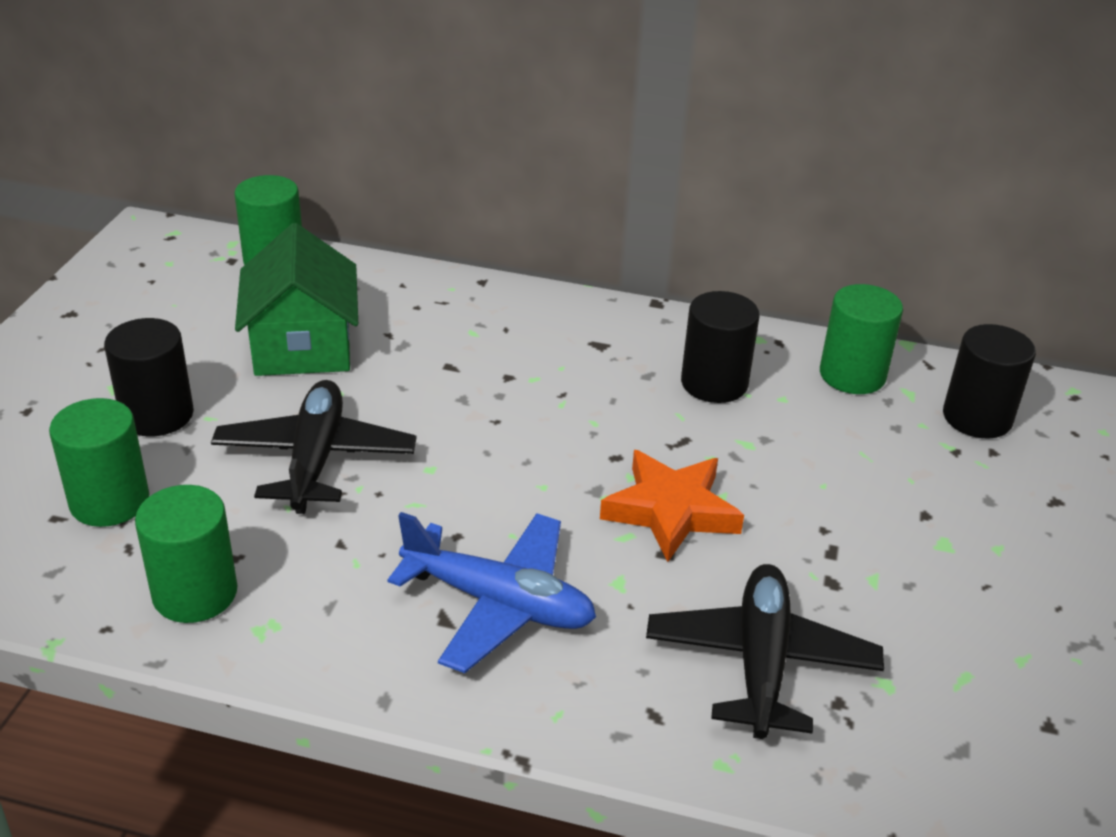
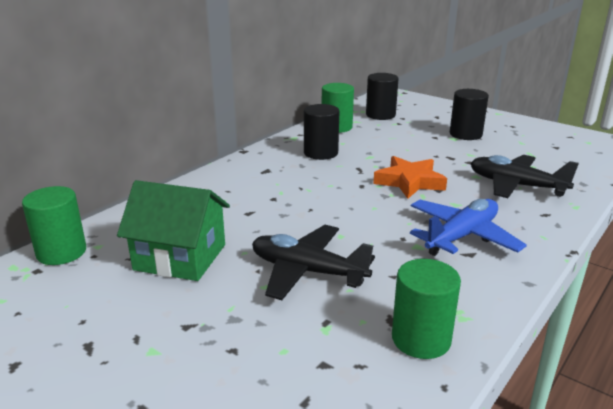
camera: 65 degrees left, 10 degrees down
(109, 501) = (301, 369): green cylinder -> none
(157, 415) = (209, 332): black cylinder -> black cylinder (465, 134)

